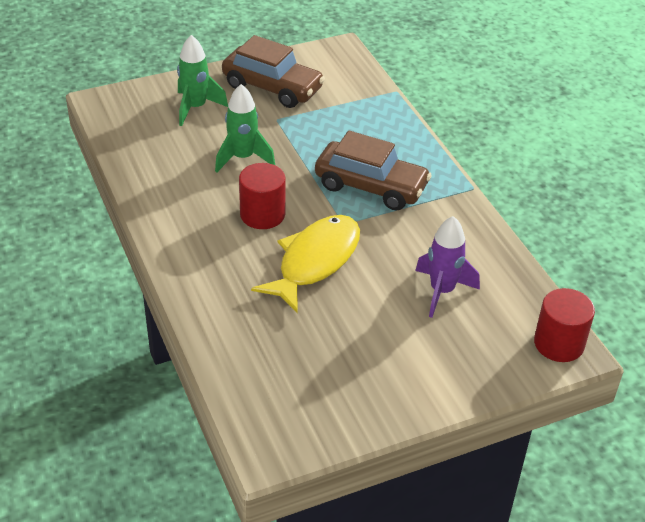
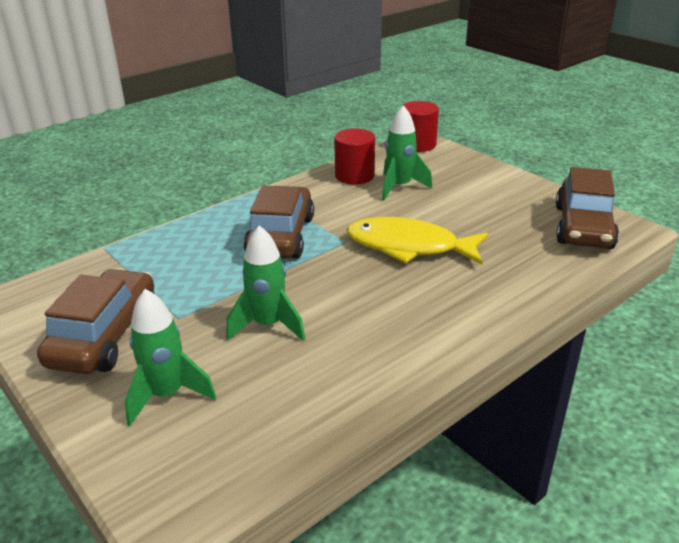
camera: 105 degrees left, 10 degrees down
(262, 214) = (361, 289): red cylinder -> red cylinder (354, 176)
(290, 409) = (583, 227): none -> brown car
(442, 291) = (400, 187): purple rocket -> green rocket

